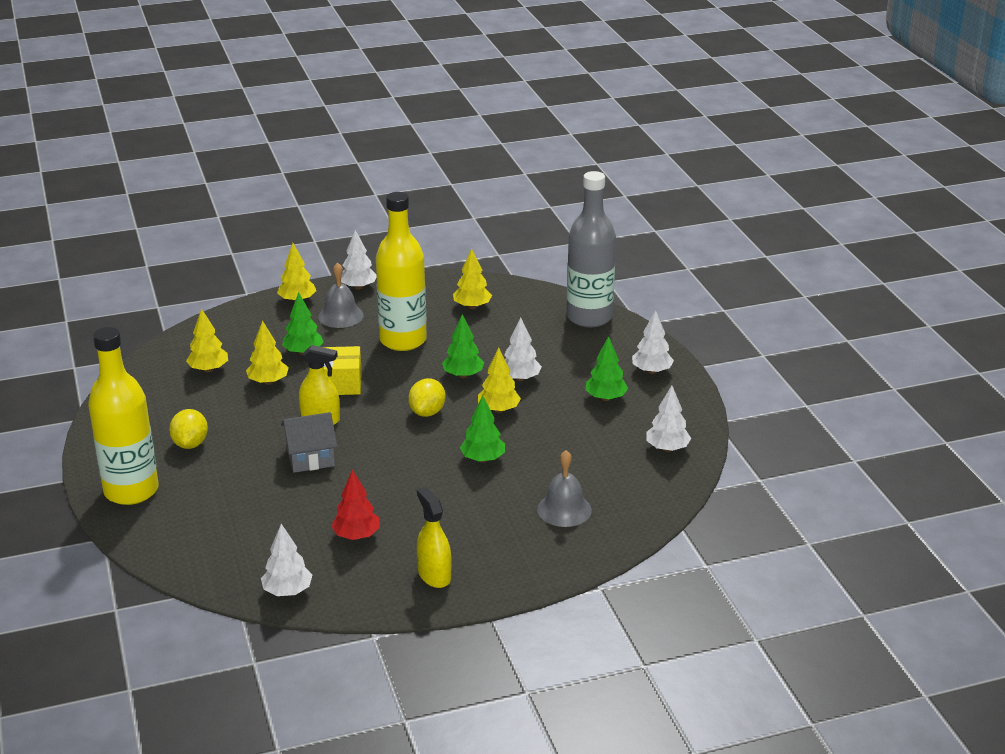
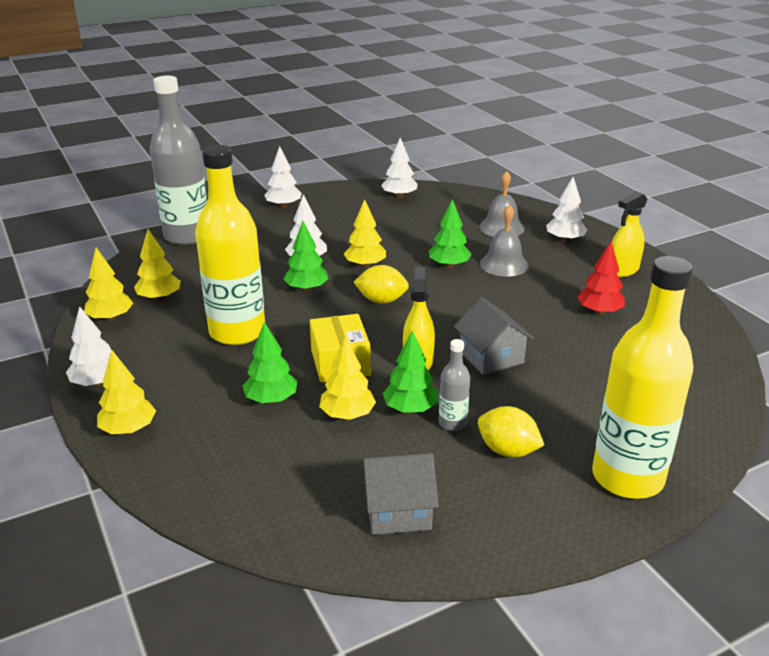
camera: 100 degrees left, 0 degrees up
(161, 392) = (397, 510): none -> grey house
(190, 444) = (507, 450): yellow lemon -> yellow lemon turned 45 degrees clockwise
(209, 369) = (327, 475): yellow tree -> yellow tree (110, 318)
(234, 425) = (452, 423): none -> grey bottle
(287, 591) = (702, 335): white tree -> white tree (564, 240)
(340, 316) = (176, 385): grey bell -> grey bell (504, 264)
(605, 398) = (332, 221): green tree -> green tree (410, 409)

